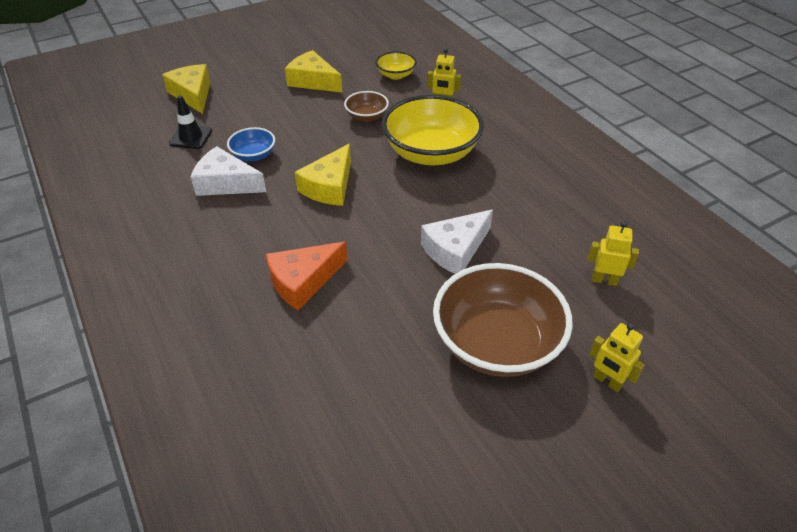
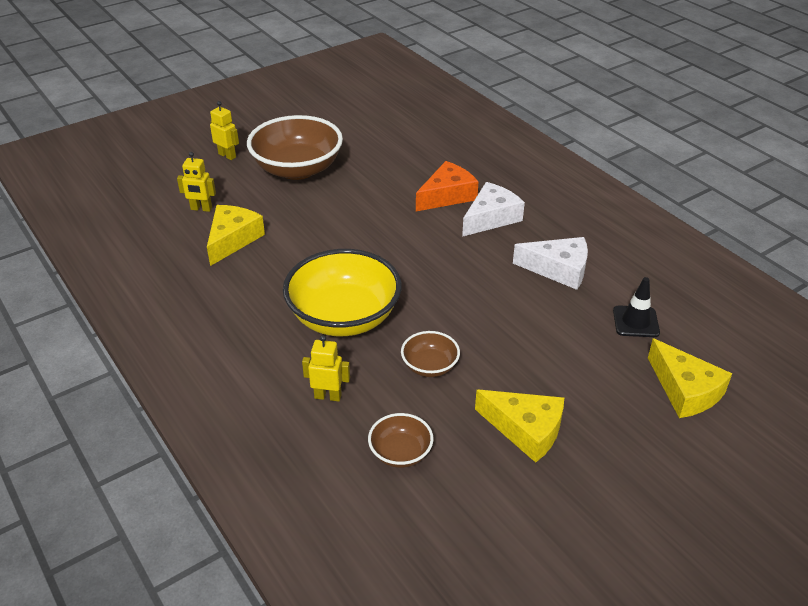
camera: 175 degrees right, 5 degrees down
(254, 155) = (547, 302): blue bowl -> none
(329, 186) = (450, 272): yellow cheese -> yellow cheese (232, 239)
(396, 75) = (400, 453): yellow bowl -> brown bowl
(455, 250) = (322, 223): white cheese -> white cheese (491, 218)

